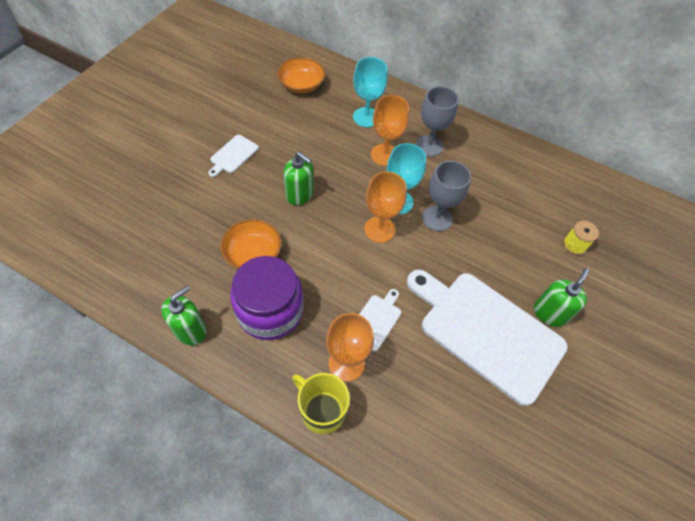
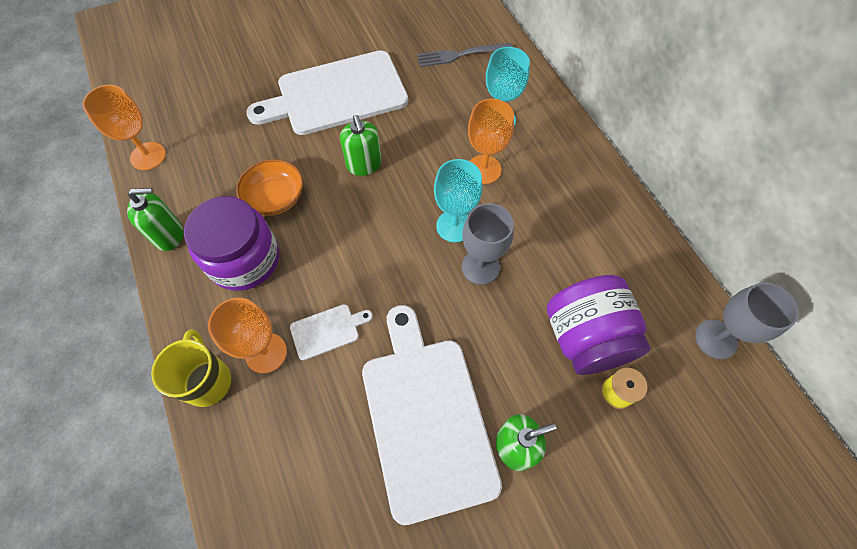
camera: 40 degrees right, 5 degrees up
(233, 155) = (337, 94): white cutting board -> white cutting board, size x2.41
(301, 85) = (461, 55): orange bowl -> grey fork
(379, 229) = (410, 243): orange goblet -> orange goblet (148, 156)
(429, 146) = (541, 185): grey goblet -> grey goblet (716, 339)
(532, 224) = (585, 338): none -> purple jar

